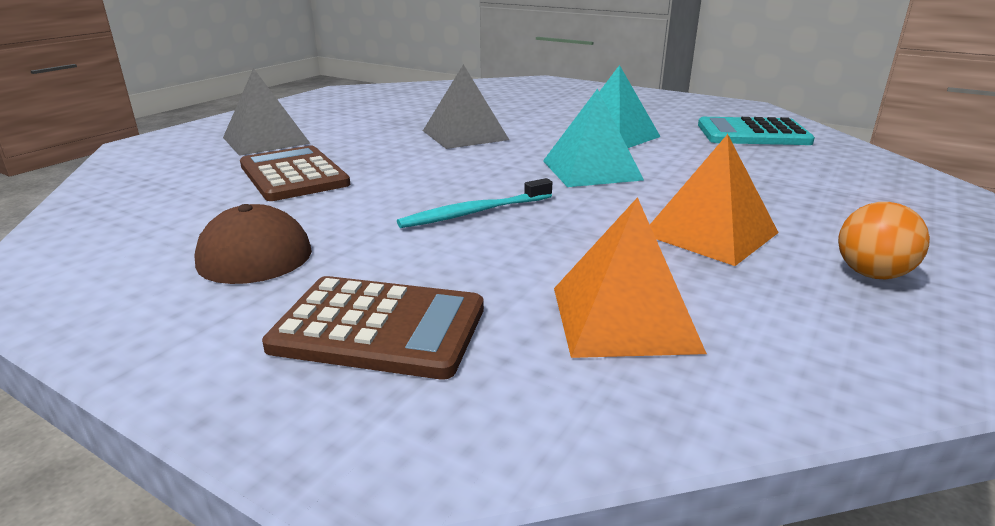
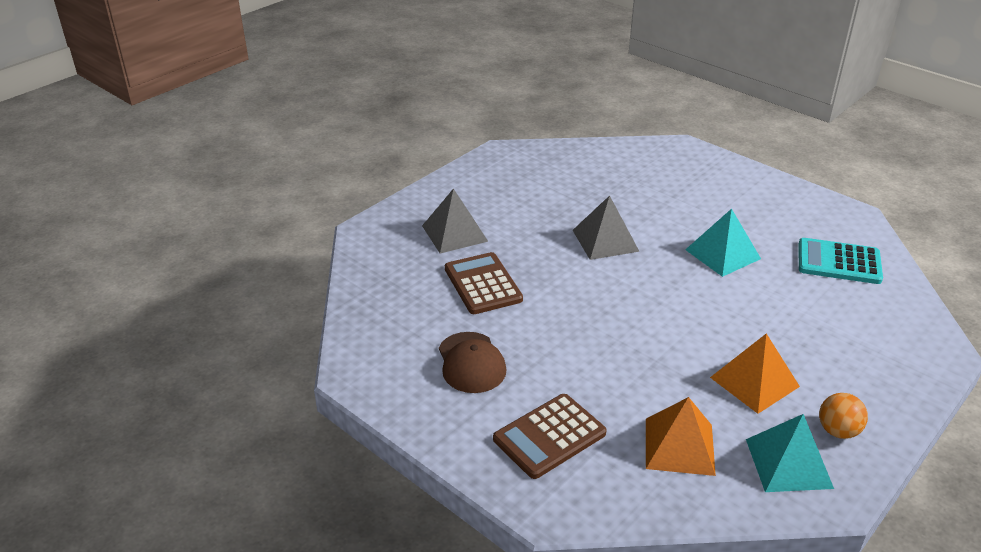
camera: 10 degrees right, 10 degrees up
(379, 328) = (549, 436): brown calculator -> brown calculator turned 120 degrees clockwise
(474, 212) = (605, 342): turquoise toothbrush -> none
(591, 170) = (694, 300): turquoise pyramid -> turquoise pyramid (788, 463)

